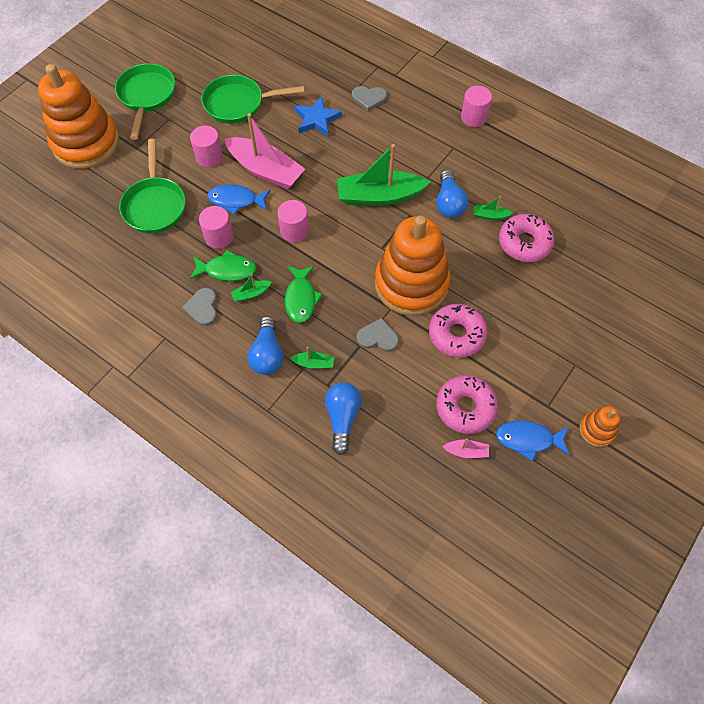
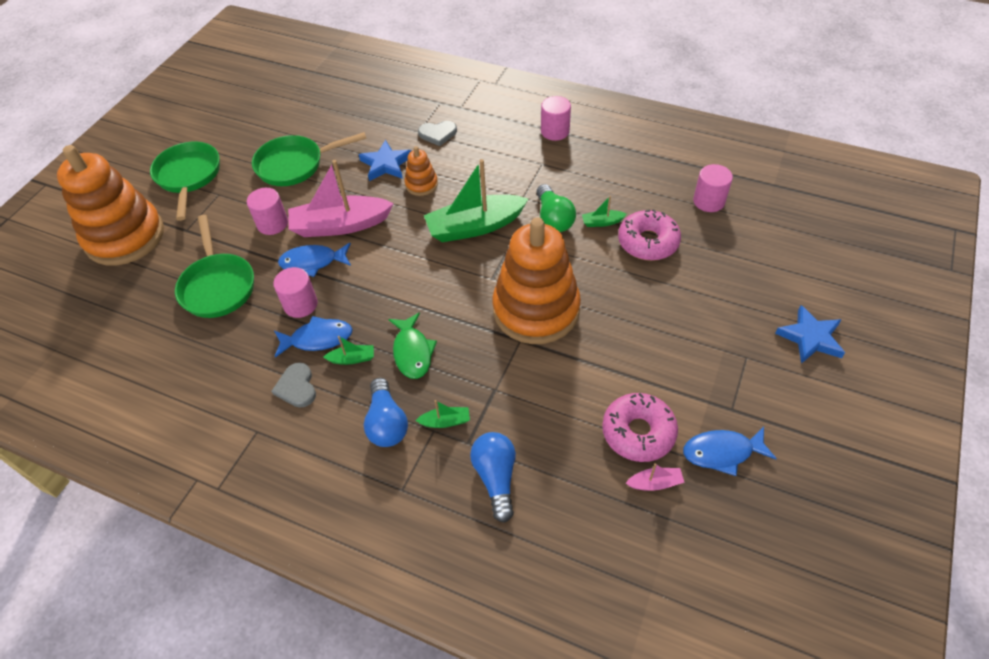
camera: 10 degrees left, 10 degrees down
(227, 270) = (317, 339): green fish -> blue fish
(251, 293) = (352, 359): green boat -> green boat turned 150 degrees counterclockwise
(265, 170) = (340, 225): pink boat -> pink boat turned 150 degrees clockwise
(294, 231) = (387, 281): pink cylinder -> pink cylinder (709, 201)
(378, 337) = (513, 375): grey heart -> none
(449, 203) = (553, 218): blue light bulb -> green light bulb
(456, 334) = (603, 353): pink donut -> none
(596, 430) = (796, 424): orange stacking toy -> orange stacking toy (421, 184)
(635, 360) = (810, 337): none -> blue star

